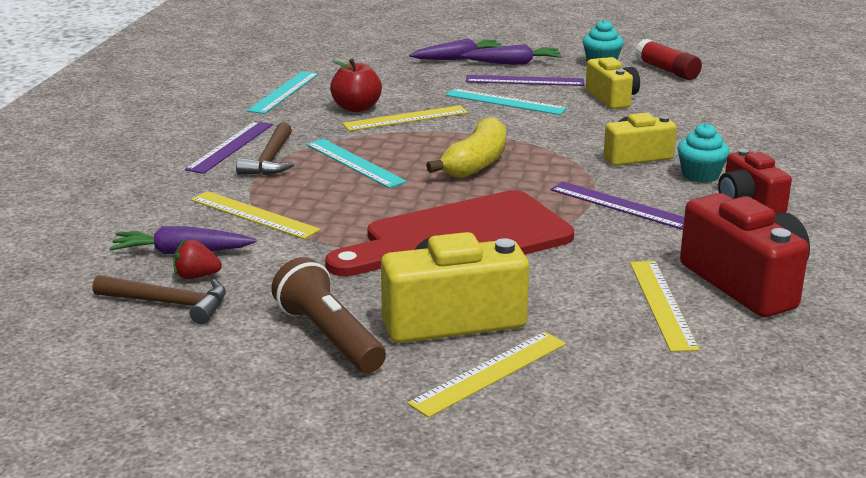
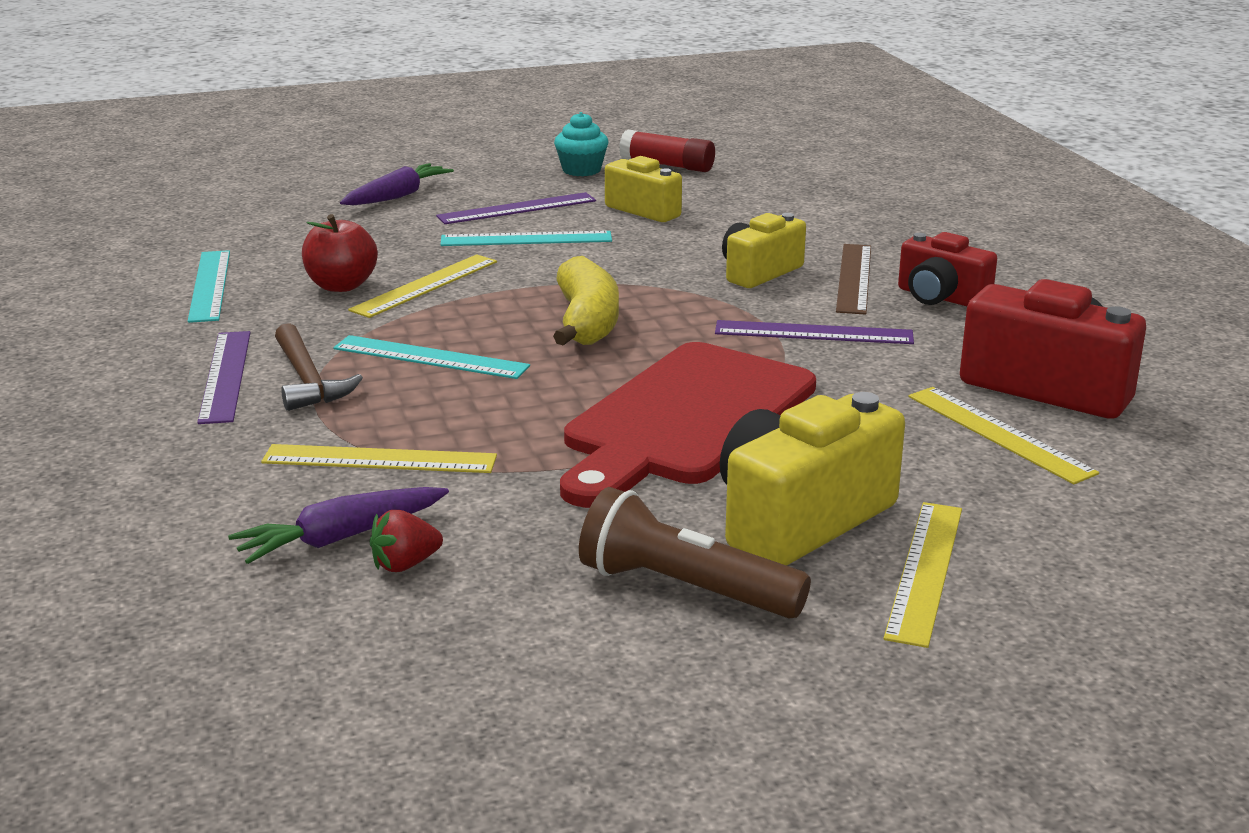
camera: 30 degrees left, 0 degrees up
(169, 303) = (415, 613): brown hammer -> none
(513, 63) = (476, 190): purple carrot -> none
(700, 175) = (854, 278): turquoise cupcake -> brown ruler

